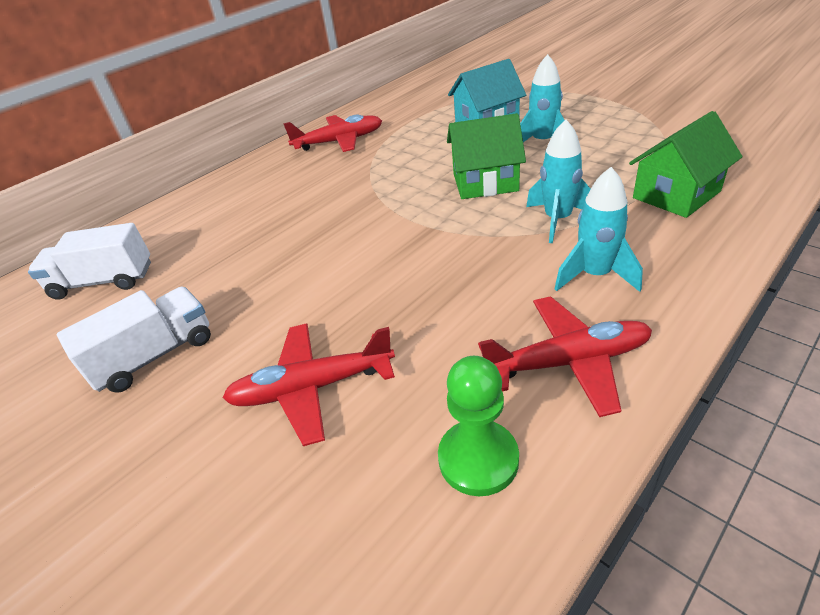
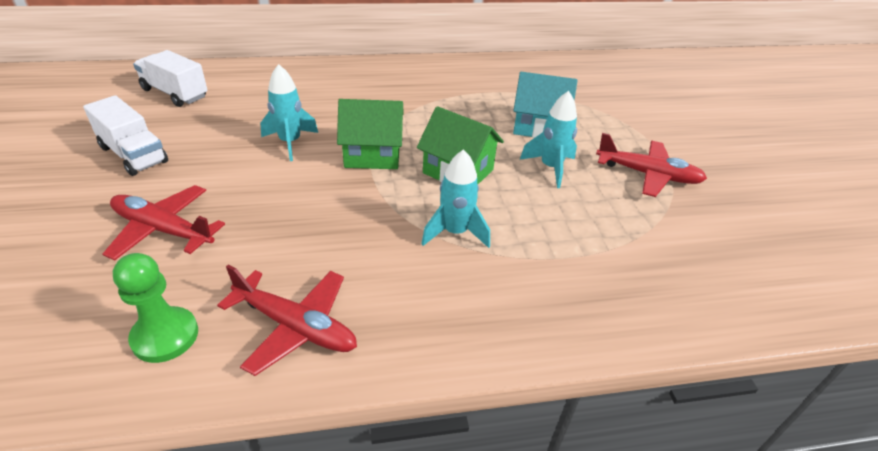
camera: 30 degrees right, 0 degrees up
(154, 356) = (133, 154): white truck -> white truck turned 45 degrees clockwise
(339, 141) = (421, 79): red plane -> red plane (648, 175)
(595, 275) = (408, 288): turquoise rocket -> turquoise rocket (290, 143)
(676, 195) = (571, 277): green house -> green house (372, 155)

